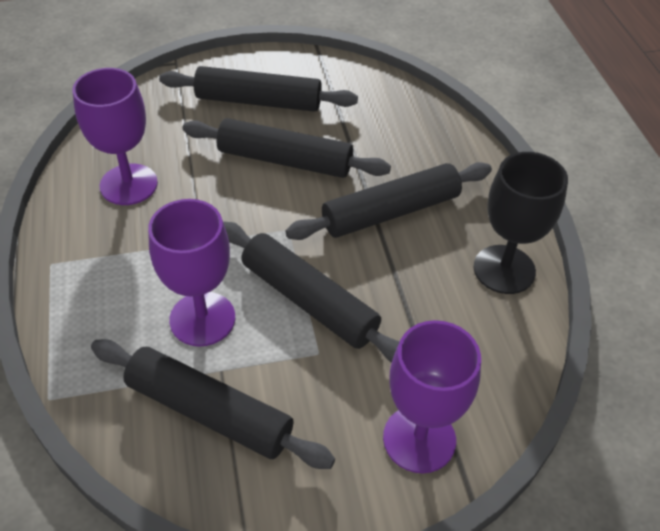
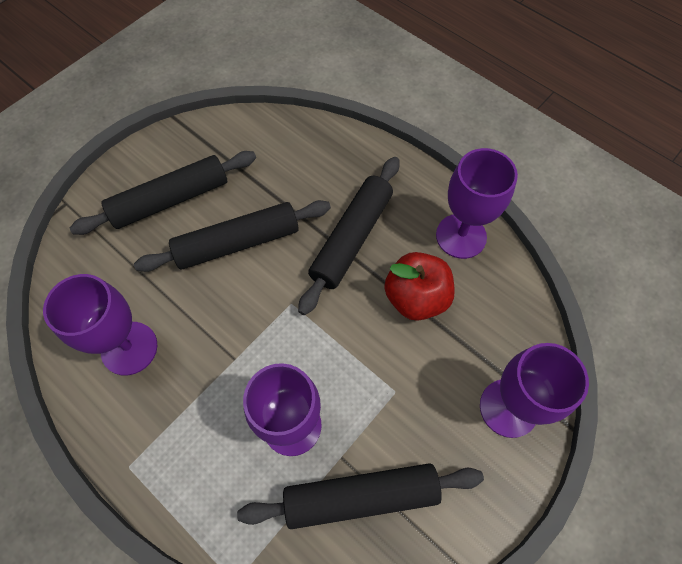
camera: 35 degrees left, 15 degrees up
(309, 301) = (355, 354): black rolling pin -> none
(409, 292) = (416, 297): none -> red apple
(504, 269) = (461, 236): black goblet -> purple goblet

